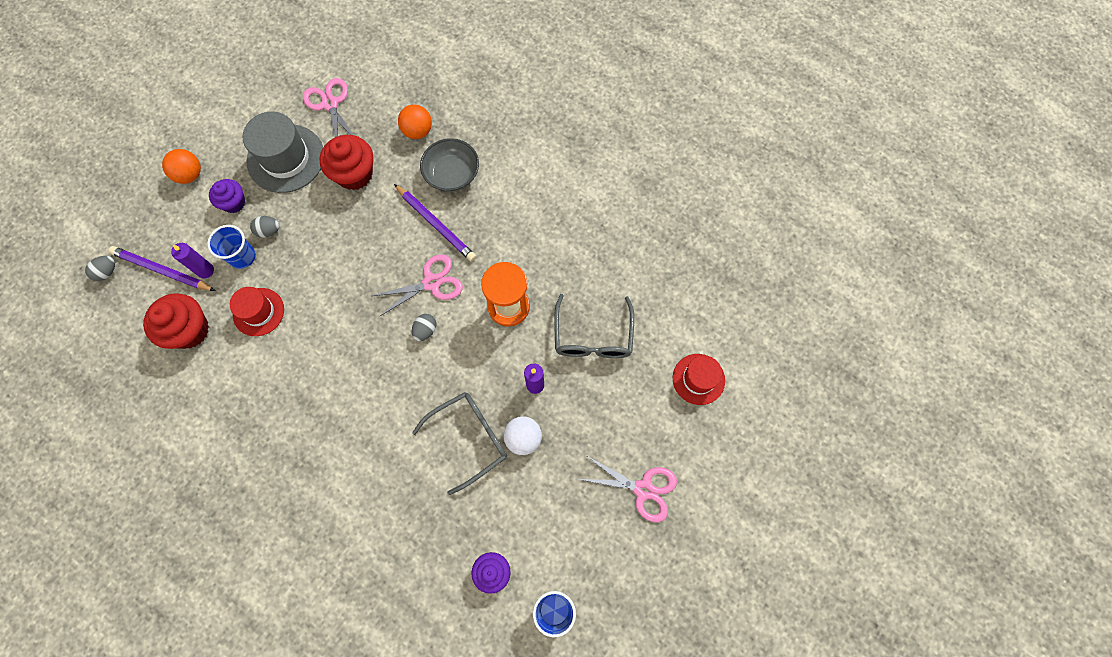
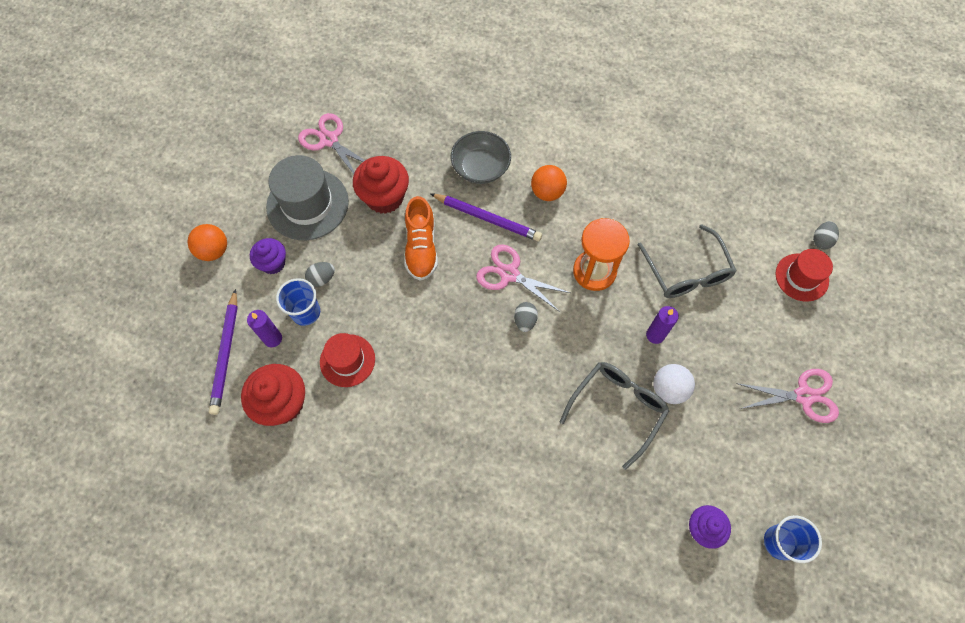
camera: 20 degrees left, 5 degrees down
(107, 272) = (166, 375): grey egg -> grey egg (821, 240)
(162, 270) = (226, 354): purple pencil -> purple pencil turned 90 degrees counterclockwise
(365, 232) = (421, 248): none -> orange shoe
(418, 131) = (428, 139): orange ball -> orange ball (547, 192)
(431, 283) = (509, 274): pink scissors -> pink scissors turned 105 degrees counterclockwise

